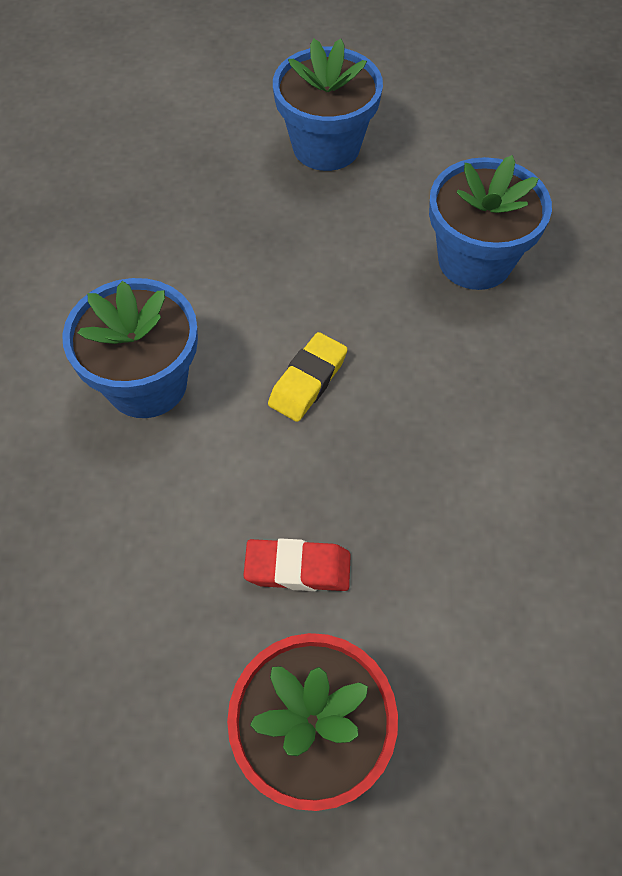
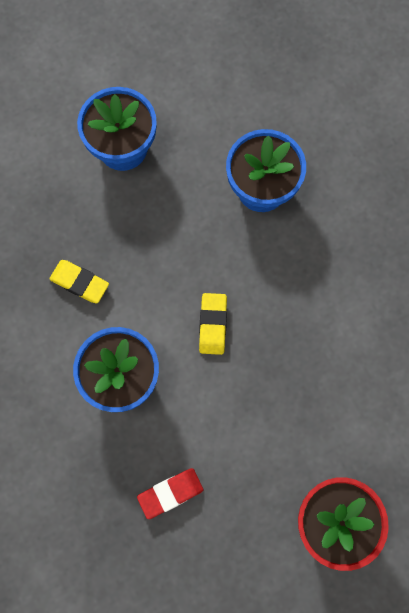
camera: 30 degrees left, 15 degrees up
(173, 255) = (79, 283): none -> yellow eraser
(298, 568) = (274, 439): red eraser -> red eraser (170, 493)

